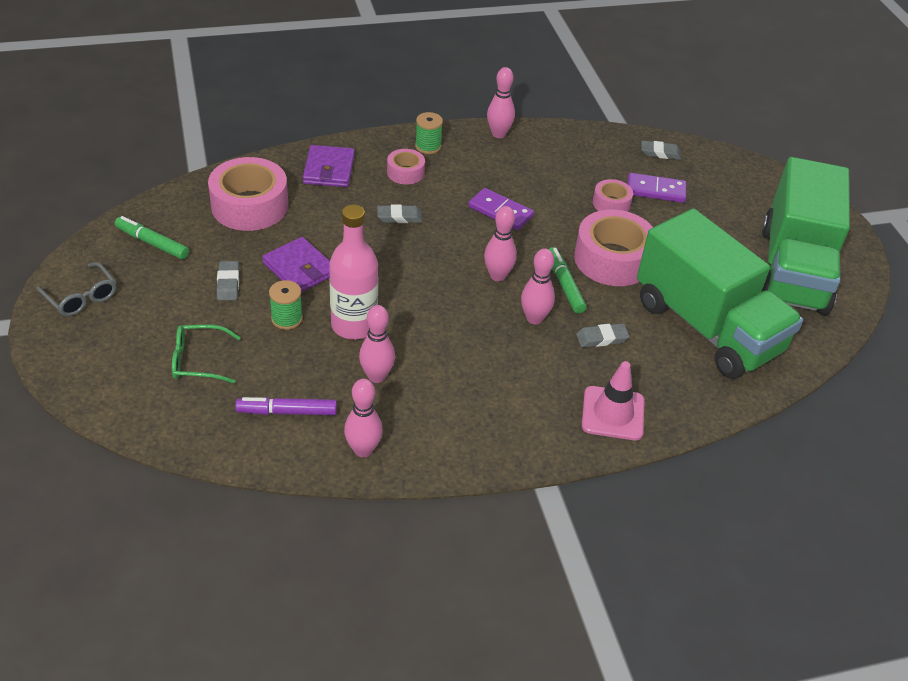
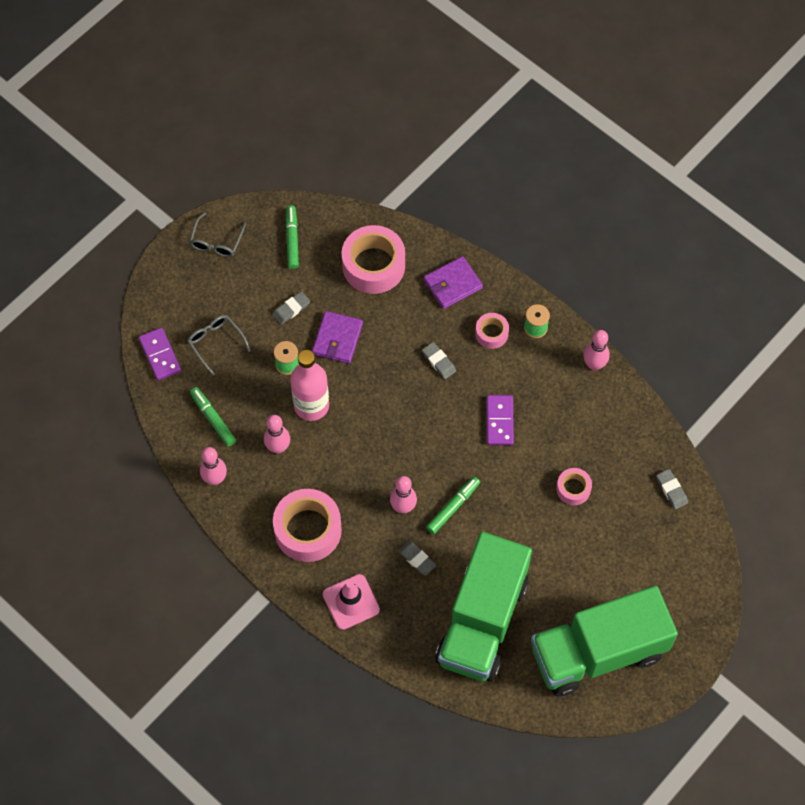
camera: 60 degrees right, 20 degrees up
(198, 361) = (216, 343): green glasses -> grey glasses
(287, 412) = (213, 419): purple marker -> green marker
(498, 276) = (428, 460): pink bowling pin -> none
(612, 259) = (507, 523): pink tape -> pink tape (308, 530)
(655, 190) = (617, 511): purple domino -> purple domino (160, 355)

